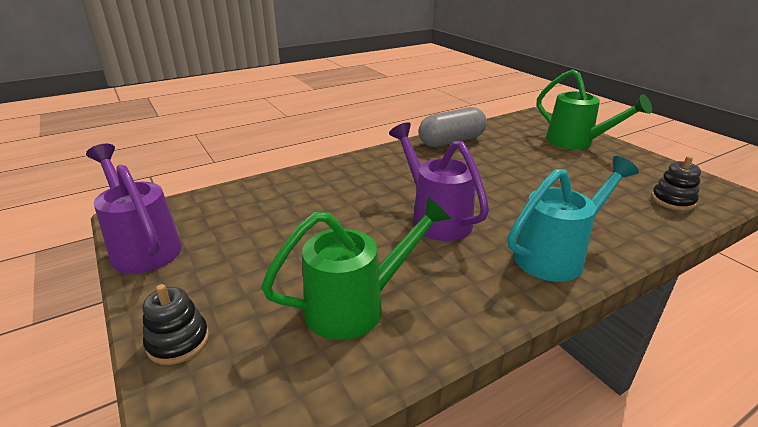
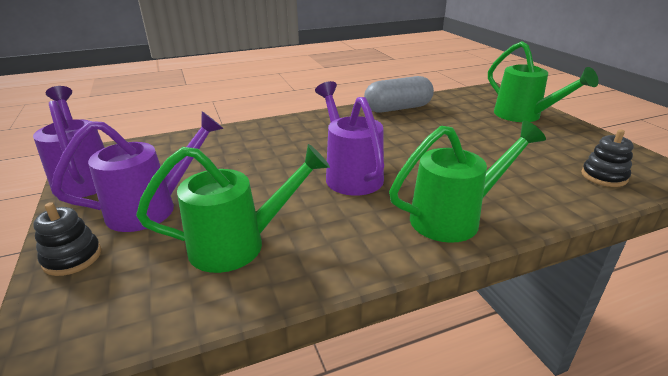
camera: 10 degrees right, 0 degrees up
(242, 275) = (152, 208): none -> purple watering can
(556, 255) = (454, 218): turquoise watering can -> green watering can

